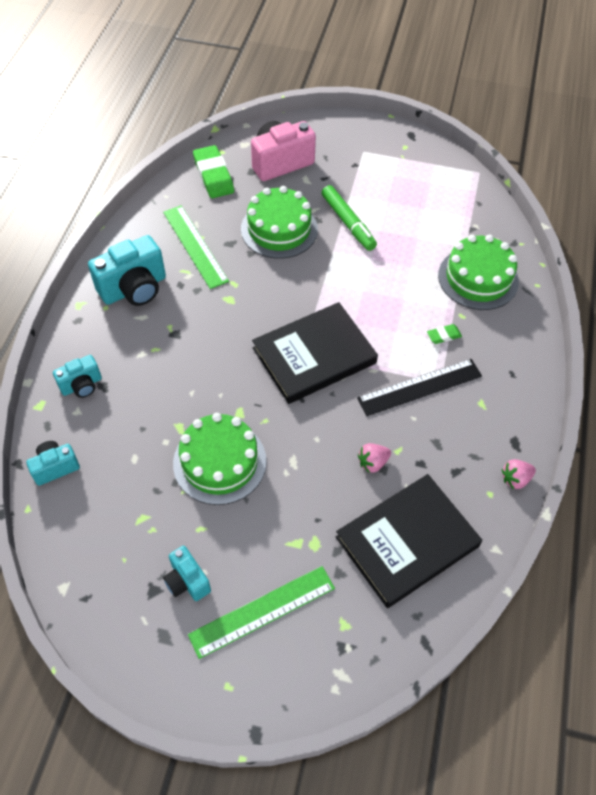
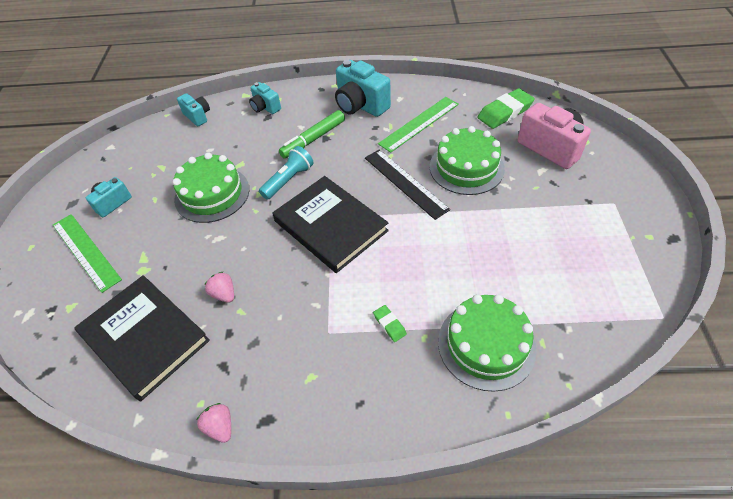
camera: 80 degrees right, 5 degrees down
(230, 381) = (288, 180): none -> turquoise flashlight
(348, 223) = (503, 213): green marker -> green marker (313, 139)
(420, 387) = (317, 315): black ruler -> black ruler (405, 183)

